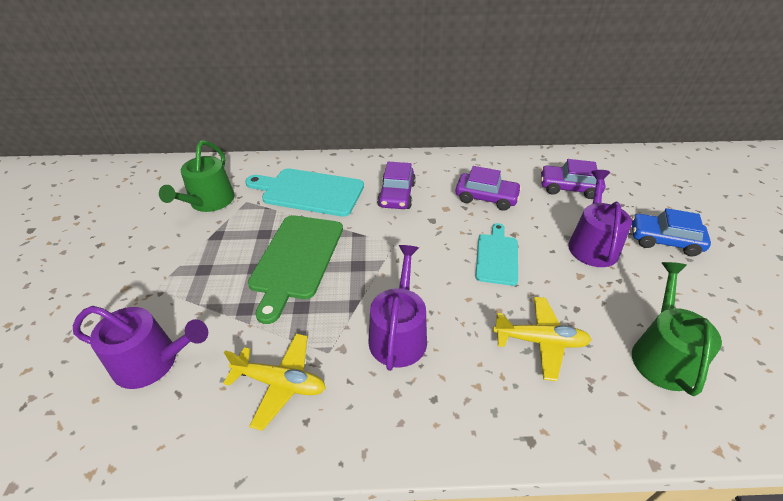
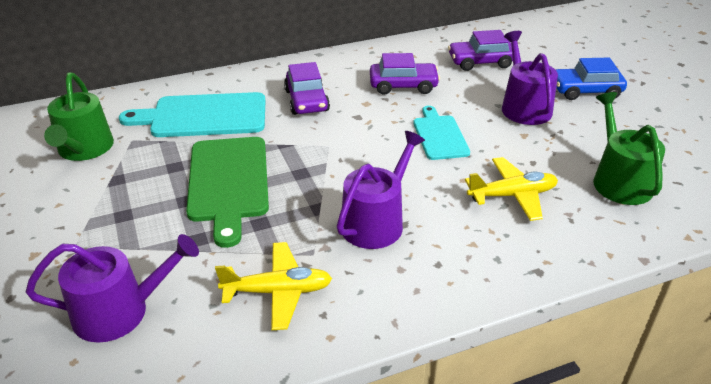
camera: 20 degrees left, 5 degrees down
(399, 334) = (376, 221): purple watering can -> purple watering can turned 45 degrees clockwise

